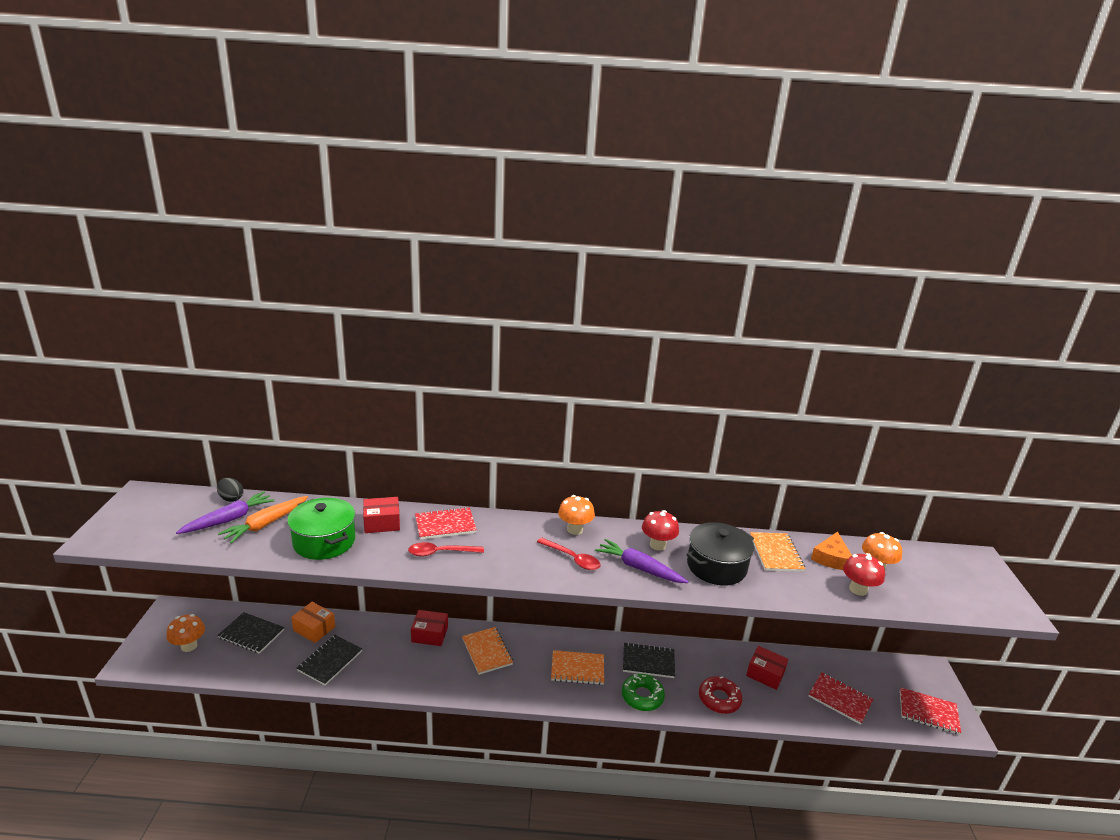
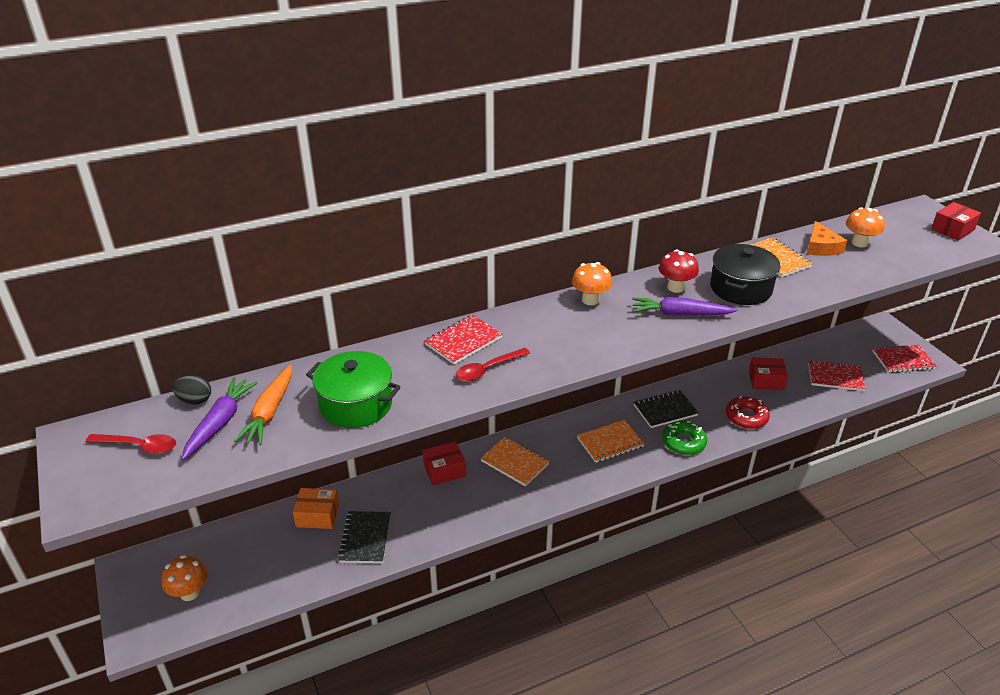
camera: 25 degrees left, 10 degrees up
(251, 634) = (251, 550): black notebook -> none
(382, 523) = (396, 363): red box -> red box (952, 229)
(572, 558) = (615, 328): red spoon -> red spoon (139, 446)
(858, 589) = (862, 266): red mushroom -> none

